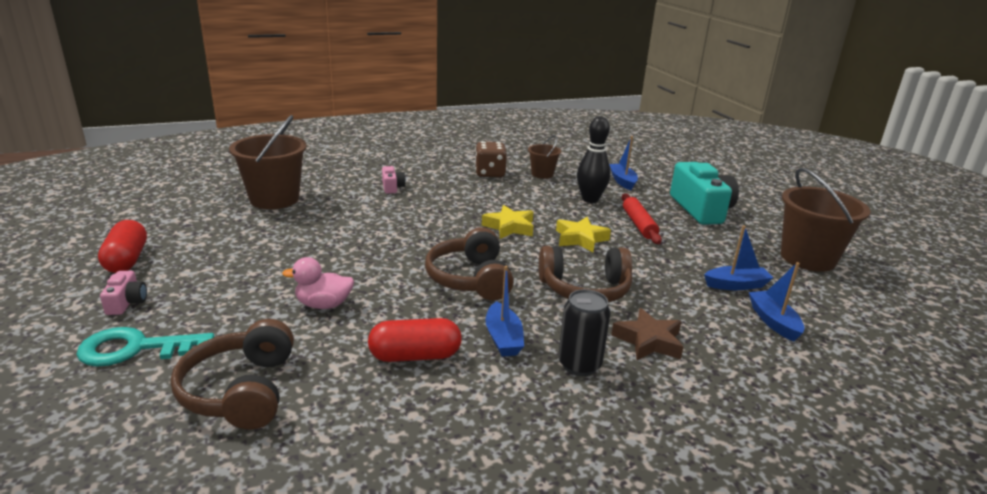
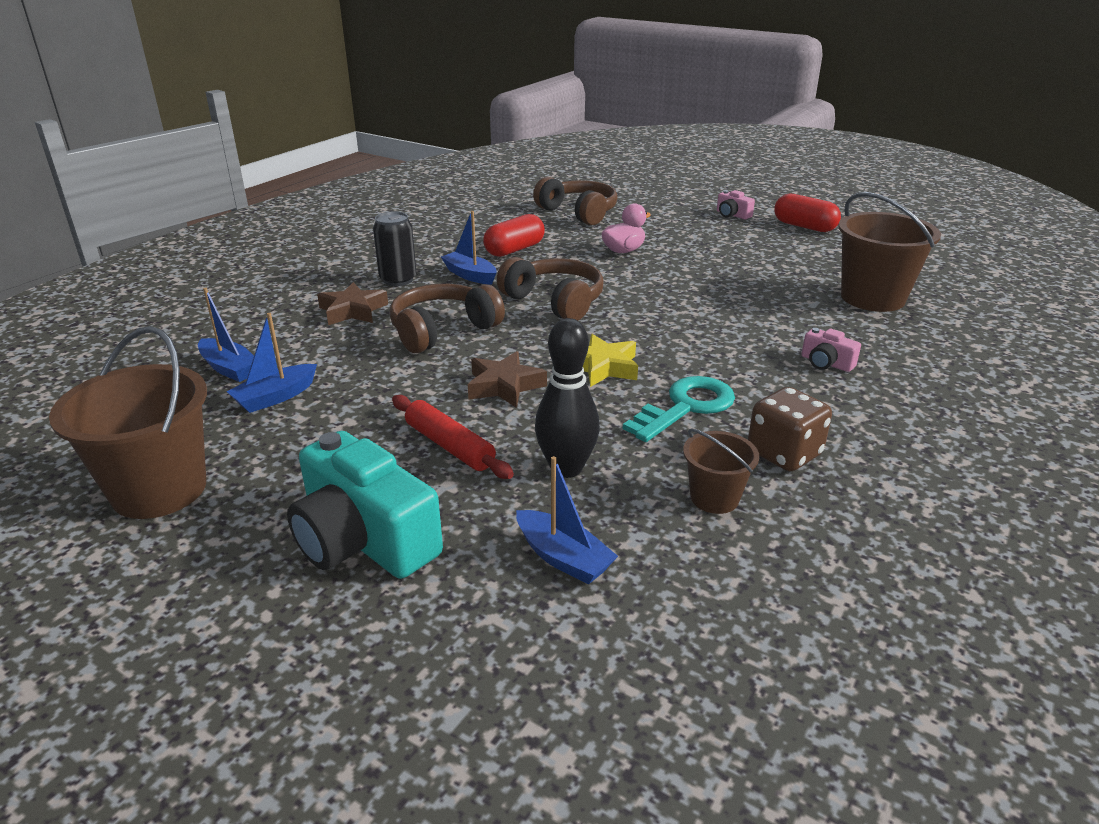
camera: 145 degrees right, 5 degrees up
(136, 349) = (668, 206): turquoise key -> turquoise key (686, 407)
(580, 239) = (504, 386): yellow star -> brown star

